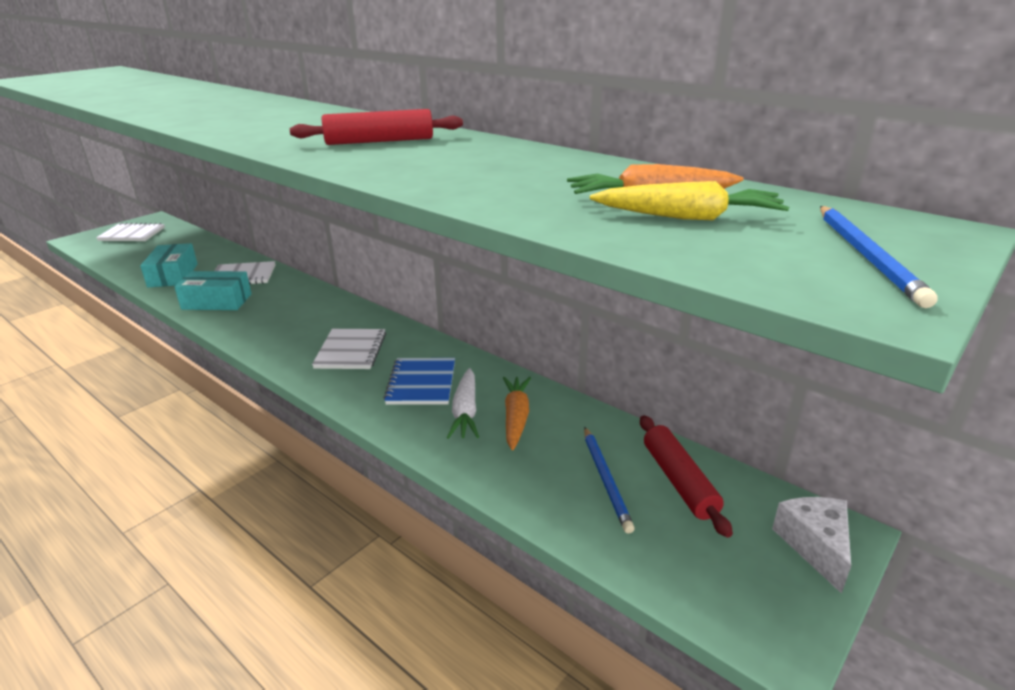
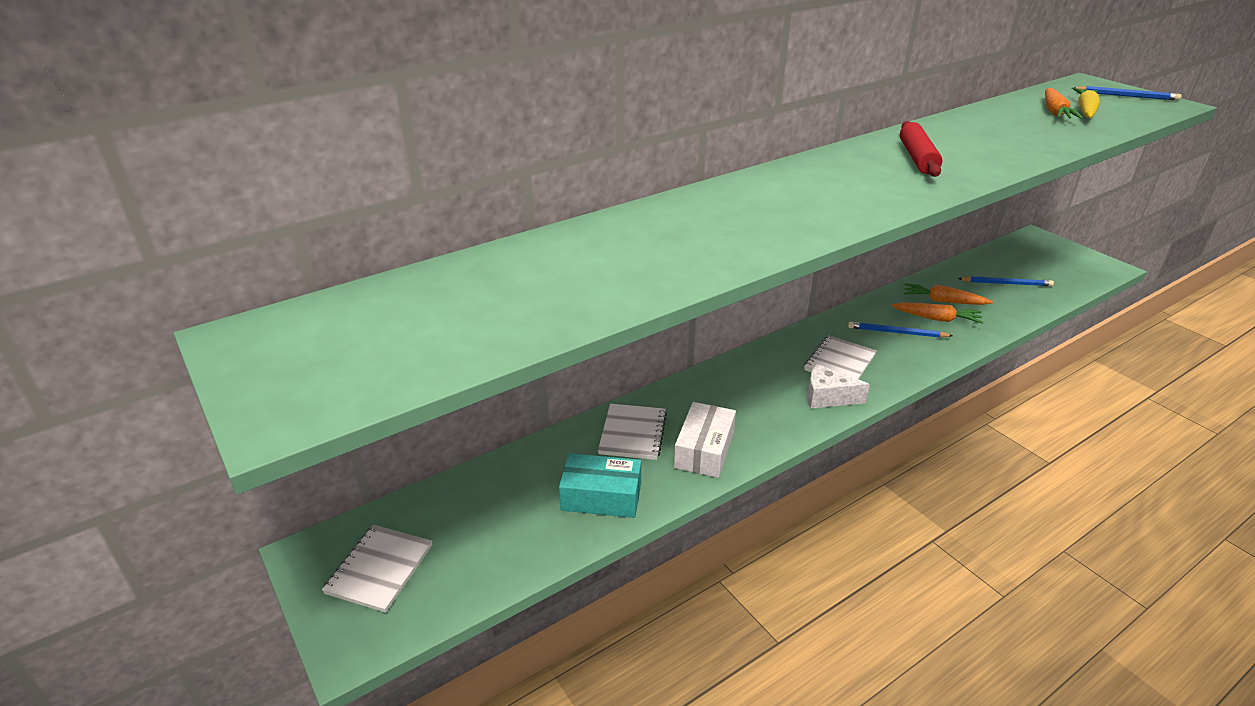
camera: 75 degrees left, 5 degrees up
(217, 301) = (704, 450): turquoise box -> white box
(351, 351) = (839, 362): white notebook -> white notebook turned 75 degrees counterclockwise
(421, 383) = (897, 332): blue notebook -> blue pencil
(465, 412) = (937, 319): white carrot -> orange carrot
(679, 481) = (1003, 264): red rolling pin -> none
(815, 546) = (1047, 244): white cheese -> white cheese (827, 397)

